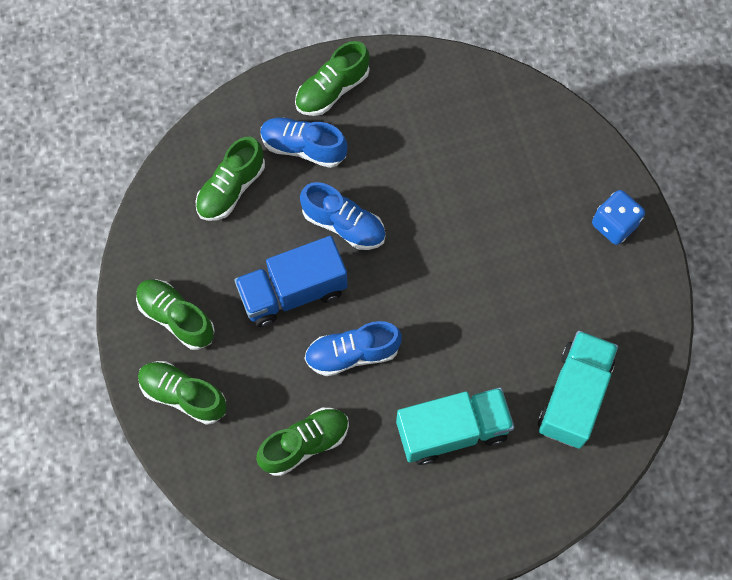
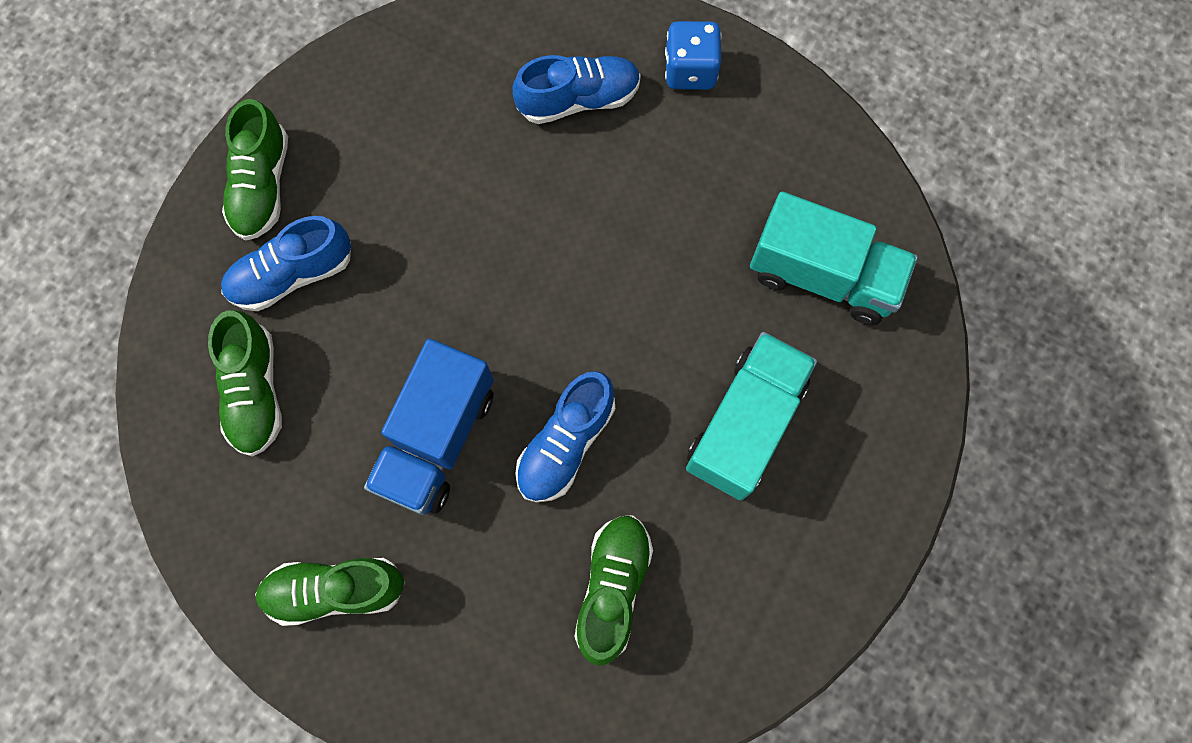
camera: 45 degrees left, 5 degrees up
(184, 395) = (430, 667): green shoe -> none
(343, 225) = (419, 317): blue shoe -> blue shoe (578, 100)
(573, 396) = (822, 275): turquoise truck -> turquoise truck turned 135 degrees clockwise

